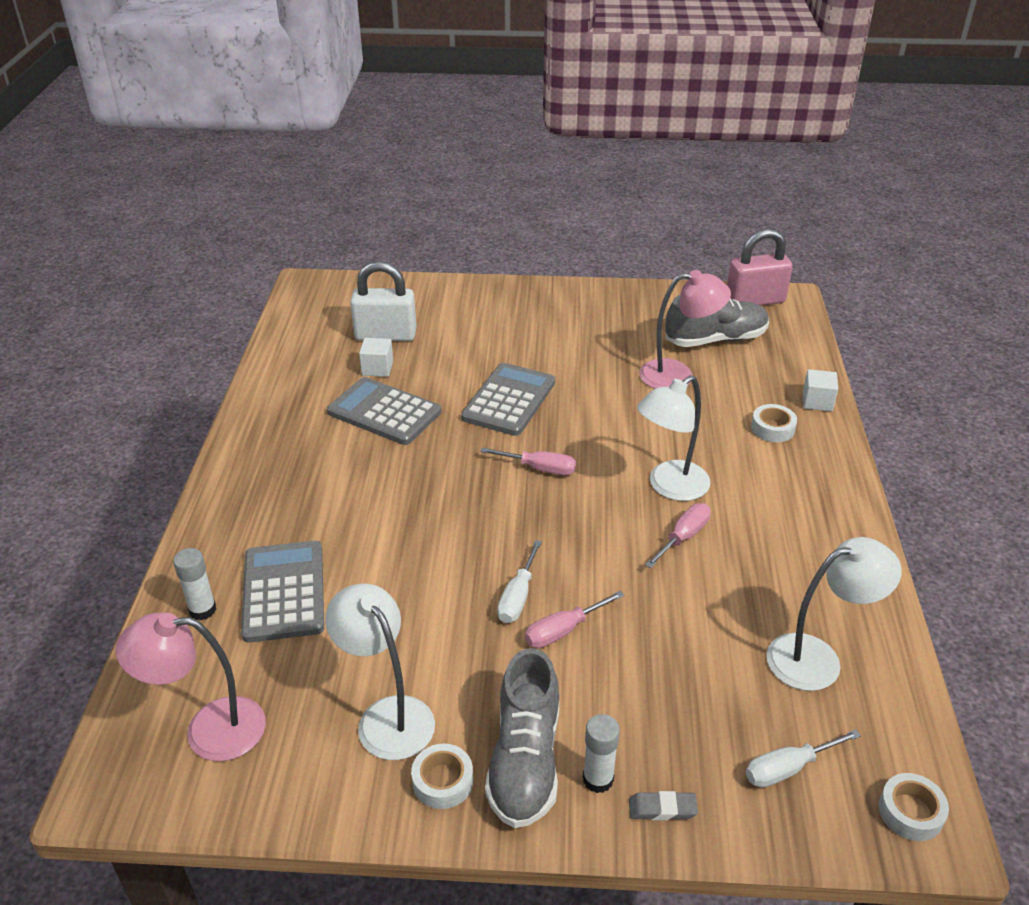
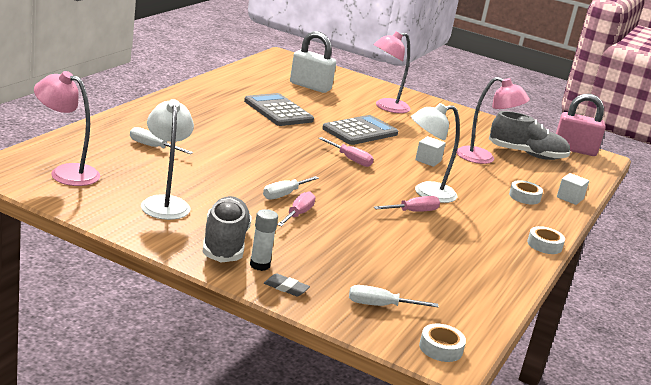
camera: 20 degrees right, 15 degrees down
(202, 610) = (103, 137): white glue stick -> none
(283, 592) = (153, 147): grey calculator -> white screwdriver
(377, 368) = (291, 96): white cube -> white cube (428, 160)
(442, 781) = (171, 233): white tape -> white tape (544, 245)
(502, 330) = (386, 107): none -> pink lamp
(525, 760) = (225, 244): grey shoe -> grey shoe turned 150 degrees clockwise
(563, 630) = (298, 214): pink screwdriver -> pink screwdriver turned 120 degrees clockwise
(817, 658) = (448, 280): white lamp -> none

